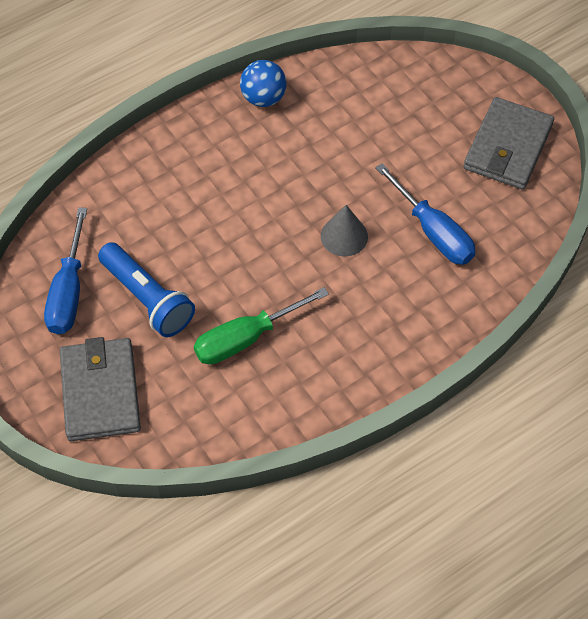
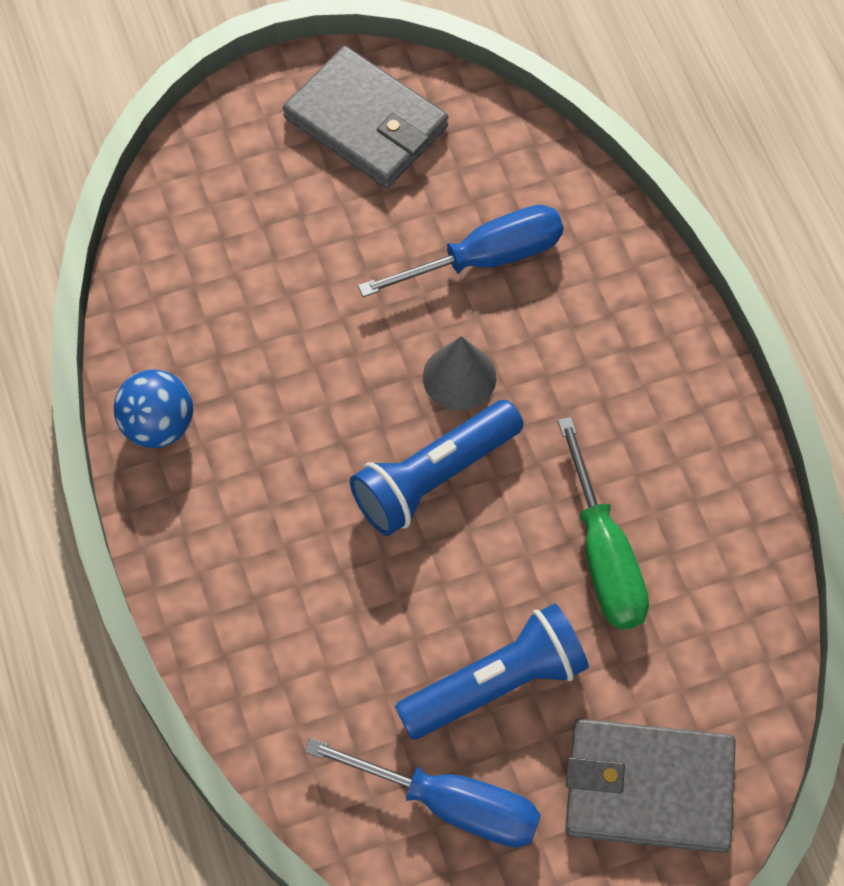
camera: 75 degrees left, 5 degrees up
(272, 238) = (434, 477): none -> blue flashlight

